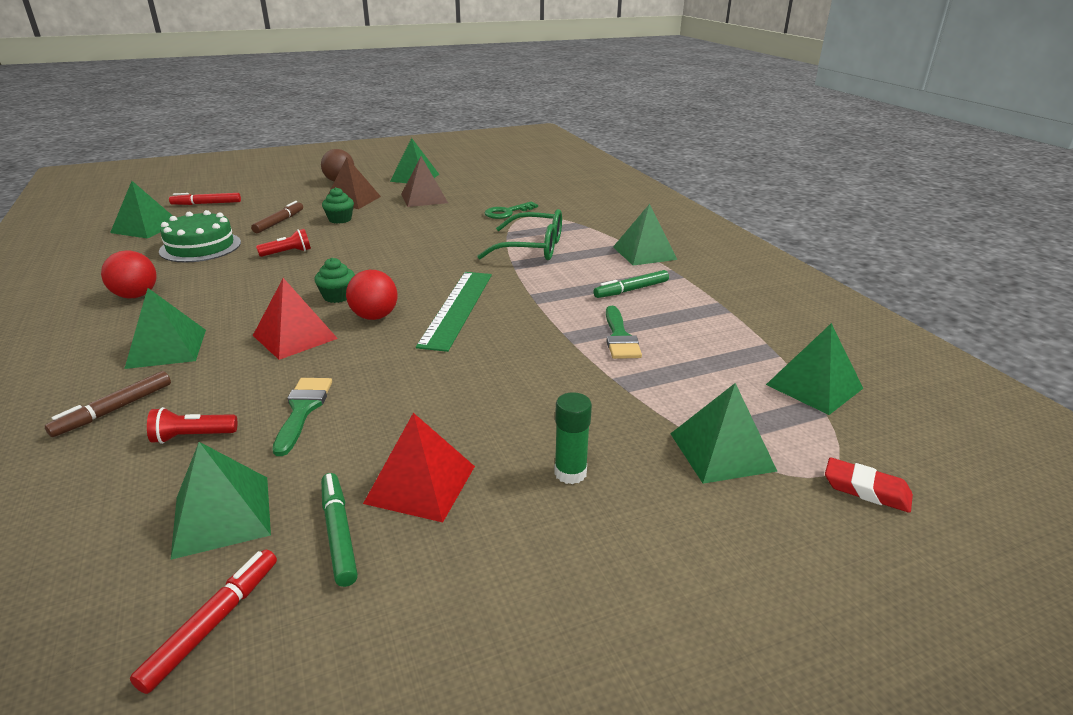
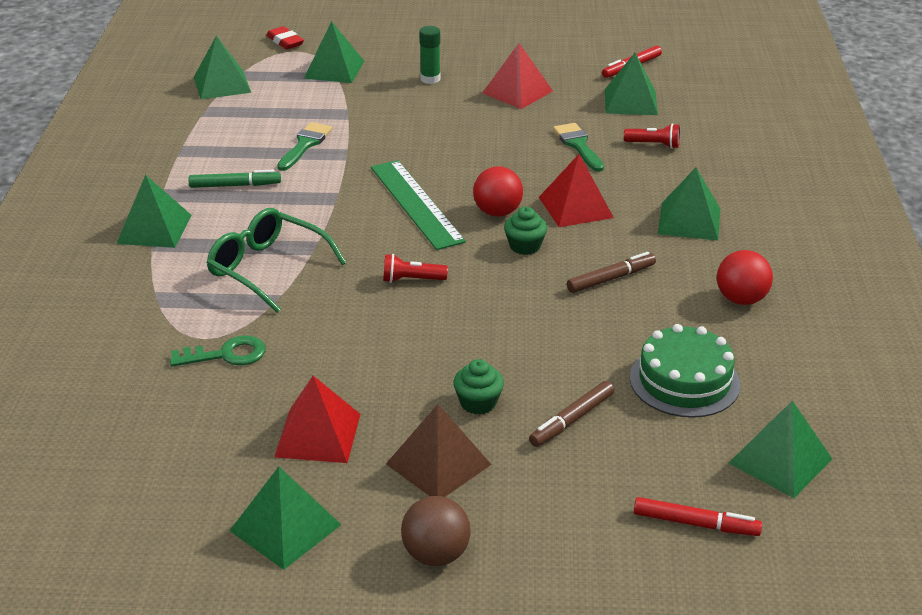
camera: 155 degrees left, 5 degrees up
(114, 410) = (714, 175): brown marker -> brown marker (611, 279)
(287, 253) = (568, 336): red flashlight -> red flashlight (411, 280)
(302, 410) = (578, 145): green brush -> green brush turned 135 degrees clockwise
(339, 533) = (569, 82): green marker -> none
(424, 198) = (318, 435): brown pyramid -> red pyramid
(457, 308) = (416, 204): green ruler -> green ruler turned 60 degrees counterclockwise

